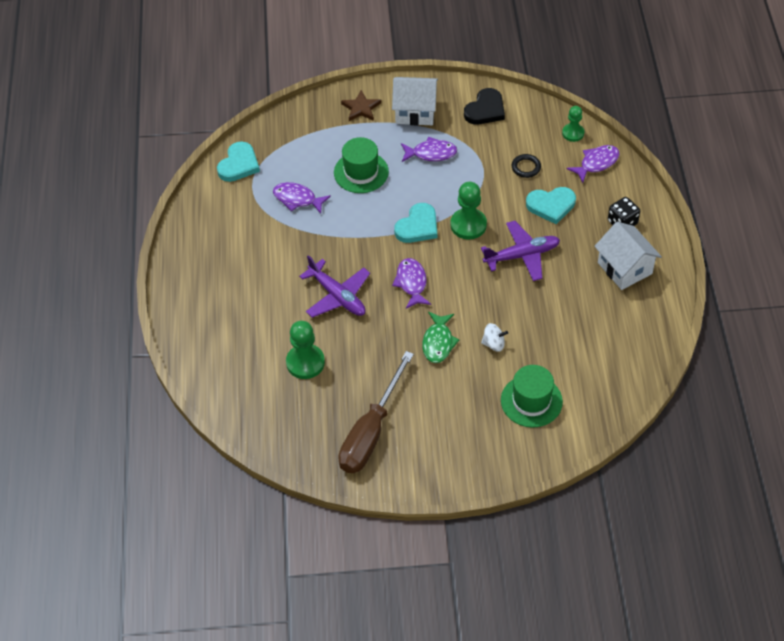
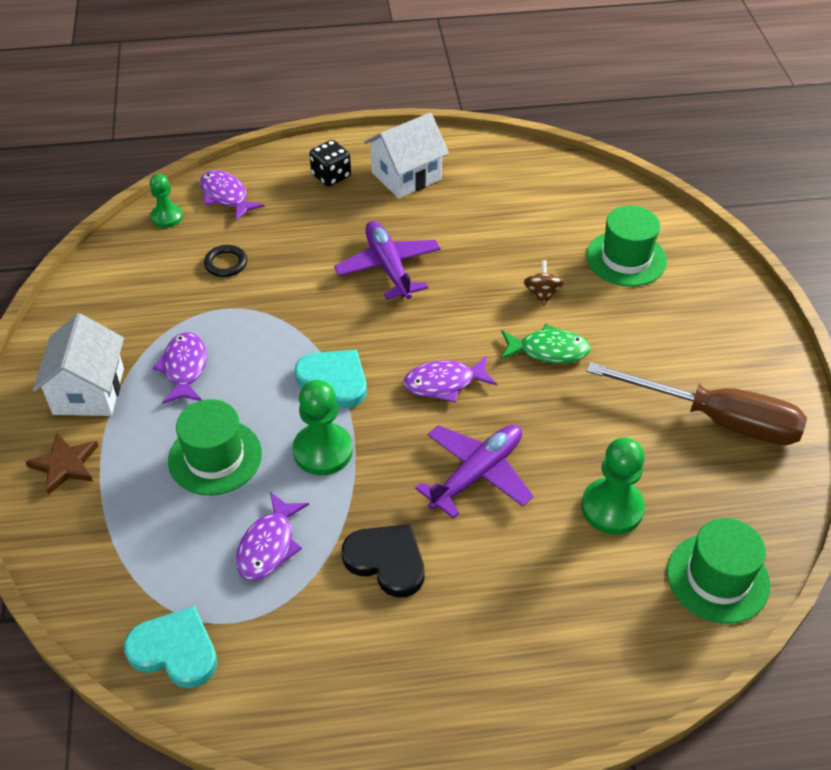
camera: 95 degrees left, 5 degrees down
(249, 409) = (718, 578): none -> green hat
(468, 225) = (332, 323): green pawn -> green pawn (323, 451)
(485, 110) = (102, 307): black heart -> black heart (386, 561)
(494, 344) = (542, 294): white spinning top -> brown spinning top
(551, 205) = (299, 239): turquoise heart -> none

